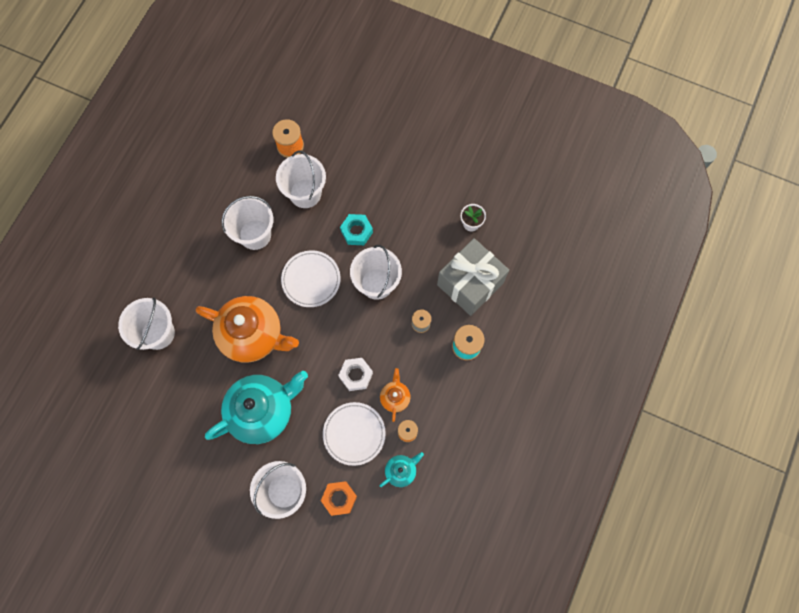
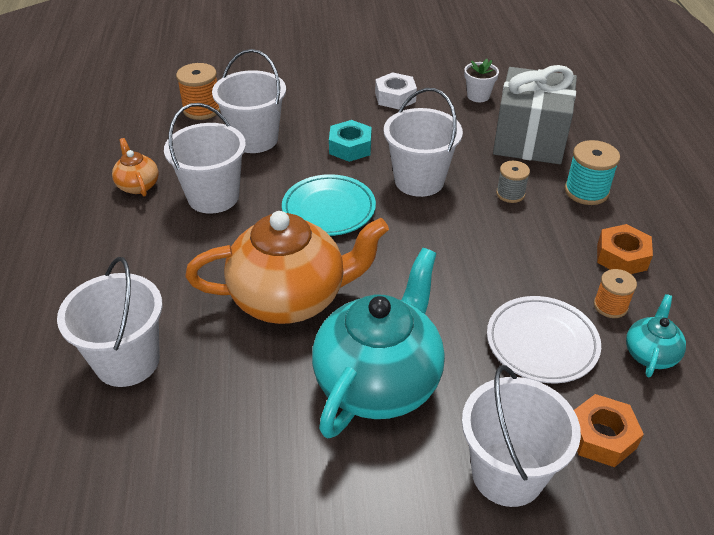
camera: 30 degrees left, 30 degrees down
(311, 280) = (329, 209): white plate -> turquoise plate
(356, 375) = (479, 277): white nut -> white nut (395, 97)
(395, 397) = (555, 277): orange teapot -> orange teapot (138, 185)
(442, 404) = (621, 257): none -> orange nut

